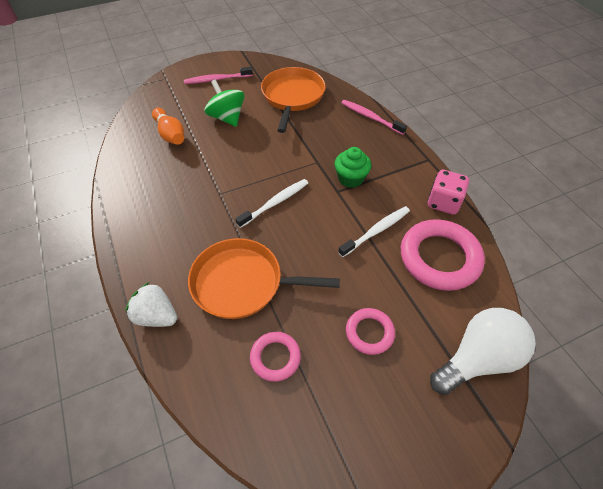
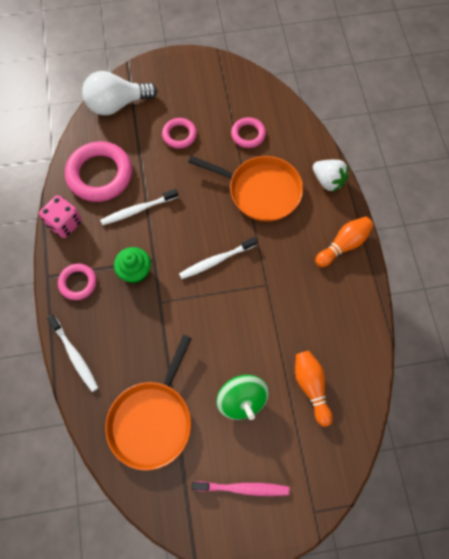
camera: 165 degrees left, 15 degrees up
(138, 245) = (343, 245): none -> orange bowling pin
(370, 117) = (74, 355): pink toothbrush -> white toothbrush
(398, 160) = (78, 283): none -> pink ring

